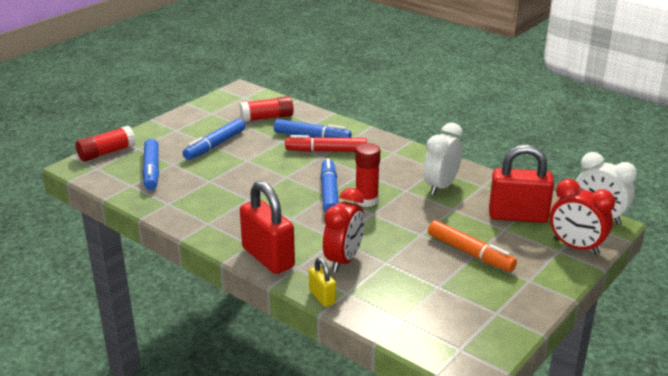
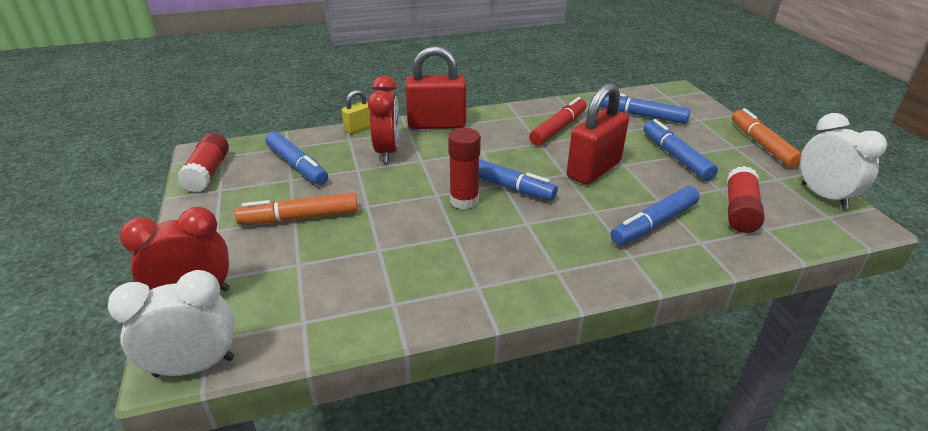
camera: 125 degrees right, 5 degrees up
(106, 153) = (697, 105): red glue stick -> red glue stick (208, 173)
(164, 122) = (762, 145): none -> orange marker
(322, 297) = (359, 128): yellow padlock -> yellow padlock turned 45 degrees counterclockwise
(326, 151) = (605, 219): red marker -> red marker (558, 128)
(343, 260) = (387, 152): red clock -> red clock turned 150 degrees counterclockwise
(419, 294) = (297, 165): none -> blue marker
(441, 186) = (432, 265): white clock -> white clock (823, 196)
(518, 216) = (301, 290): red padlock -> red padlock (594, 170)

